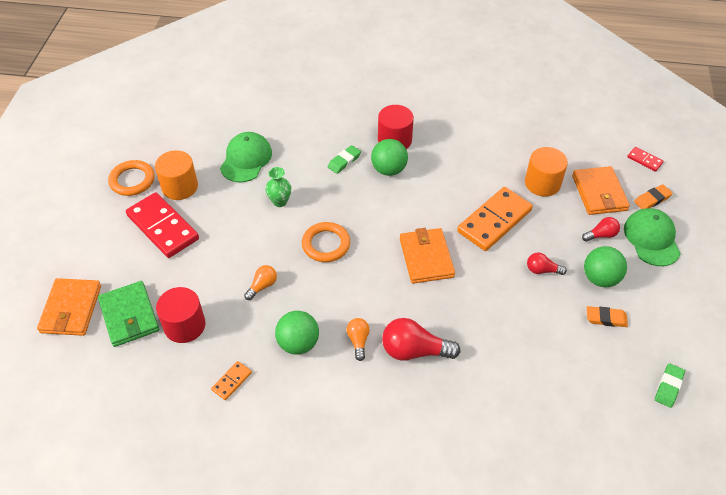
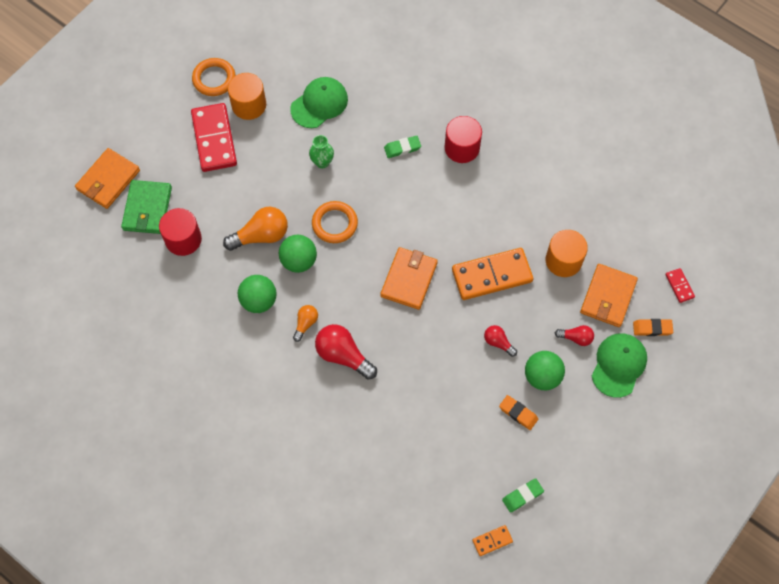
camera: 30 degrees right, 15 degrees up
(231, 381) = (192, 305): orange domino -> orange domino (492, 541)
(262, 286) = (261, 236): orange light bulb -> orange light bulb, size x1.81
(389, 170) = (435, 177): green ball -> green ball (299, 261)

